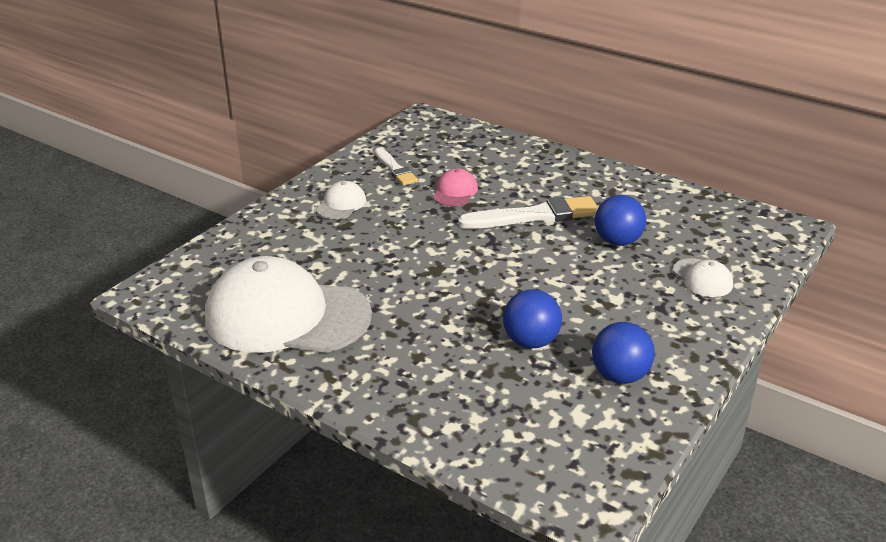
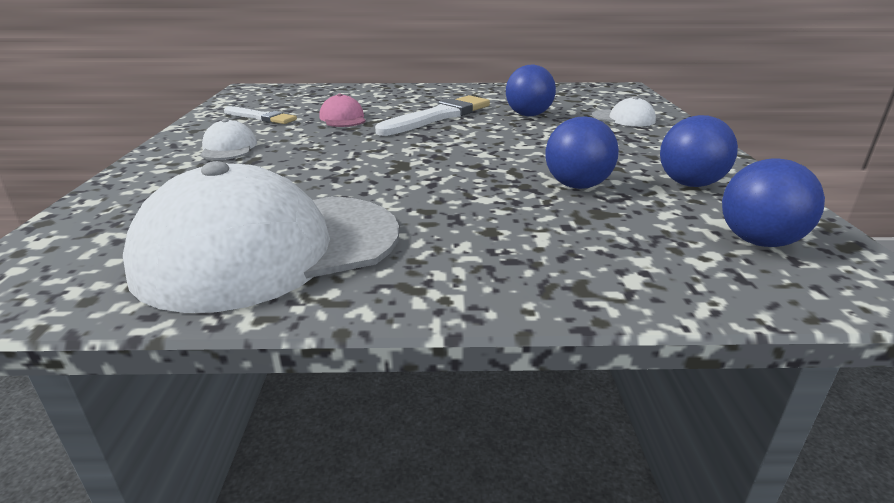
camera: 35 degrees left, 5 degrees down
(575, 441) = (758, 241): none -> blue ball

